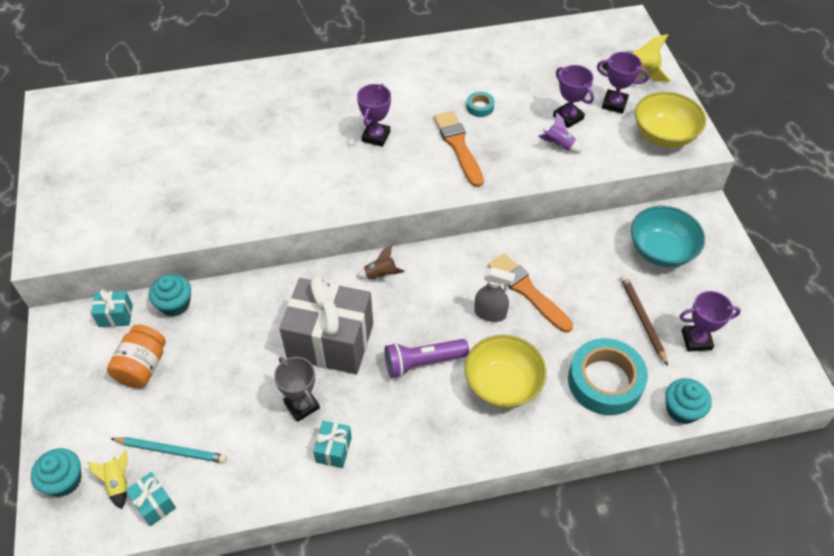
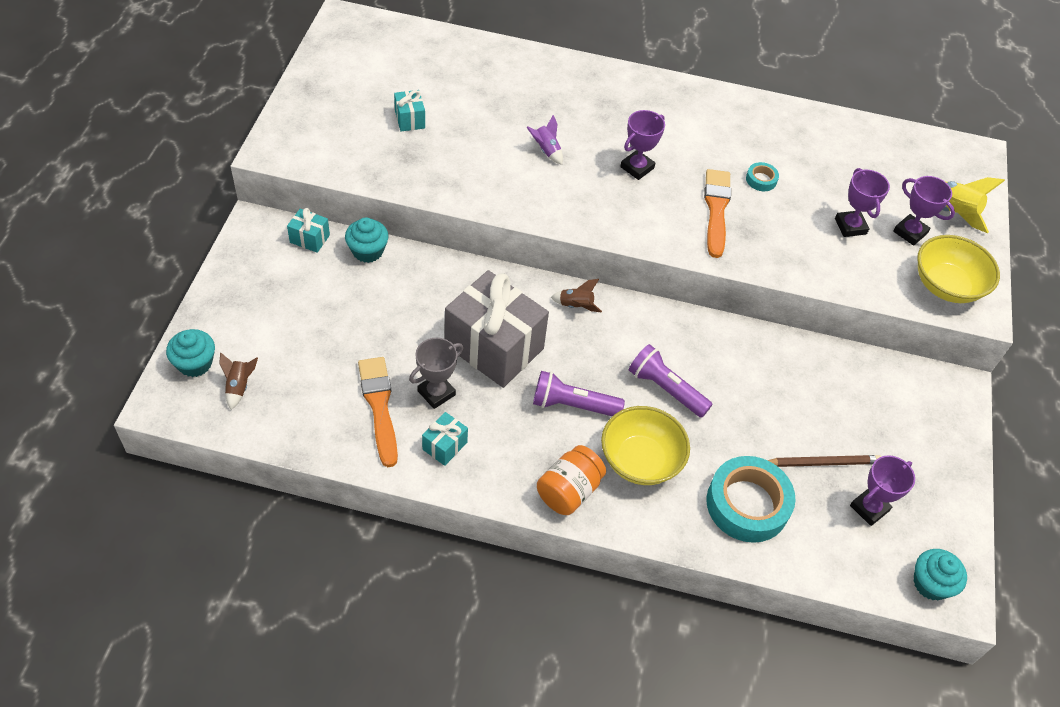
camera: 20 degrees right, 0 degrees up
(118, 483) = (239, 387): yellow rocket -> brown rocket
(142, 367) = (310, 295): orange jar -> orange jar (569, 491)
(154, 504) = (261, 419): turquoise gift -> turquoise gift (410, 119)
(171, 450) = (299, 380): turquoise pencil -> none
(302, 405) = (436, 393): grey trophy -> grey trophy turned 60 degrees clockwise
(490, 313) = (666, 389): grey spray bottle -> purple flashlight
(527, 291) = (716, 384): orange brush -> orange brush (379, 406)
(559, 145) = (824, 250): purple rocket -> purple rocket (546, 150)
(642, 319) = (822, 462): brown pencil -> brown pencil turned 75 degrees clockwise
(661, 251) = (883, 405): turquoise bowl -> none
(682, 409) = (813, 567): turquoise cupcake -> turquoise cupcake (931, 583)
(696, 340) = (869, 508): purple trophy -> purple trophy turned 60 degrees counterclockwise

